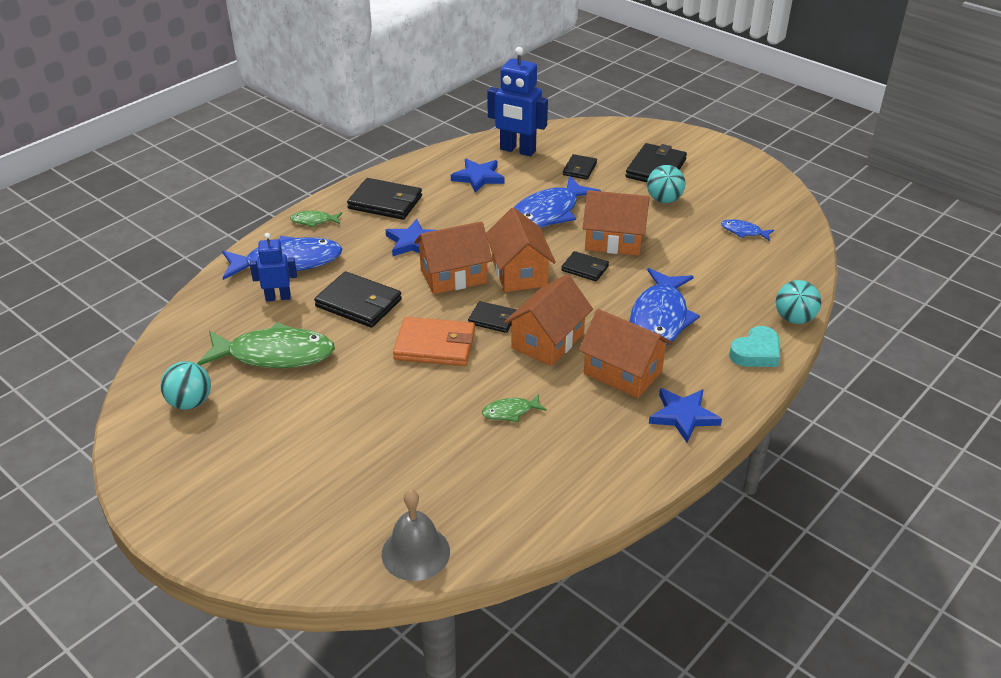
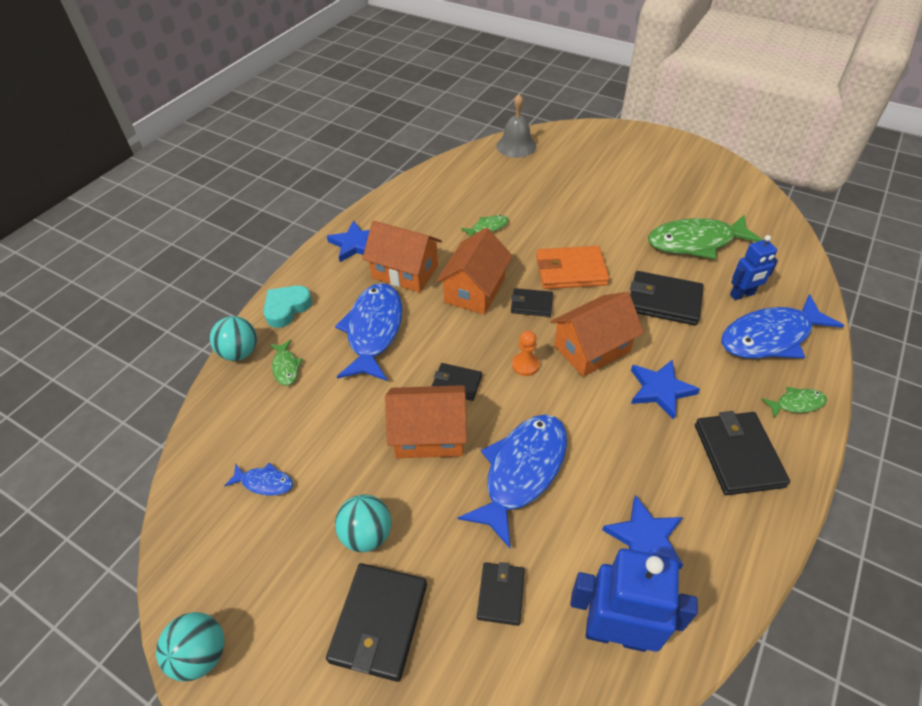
camera: 170 degrees right, 10 degrees up
(190, 402) = (723, 199): turquoise ball -> turquoise ball (201, 654)
(385, 202) = (737, 455): black wallet -> black wallet turned 75 degrees clockwise
(519, 273) = (525, 365): orange house -> orange pawn
(744, 301) = (286, 367): none -> green fish

